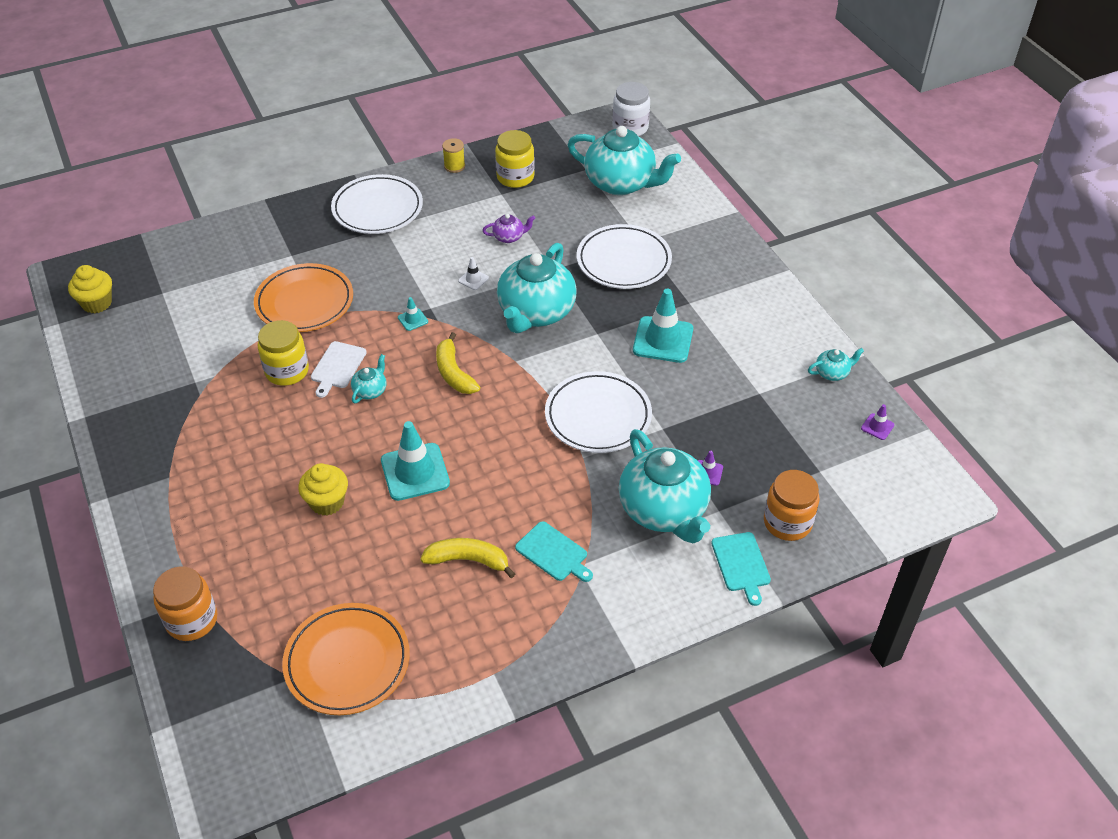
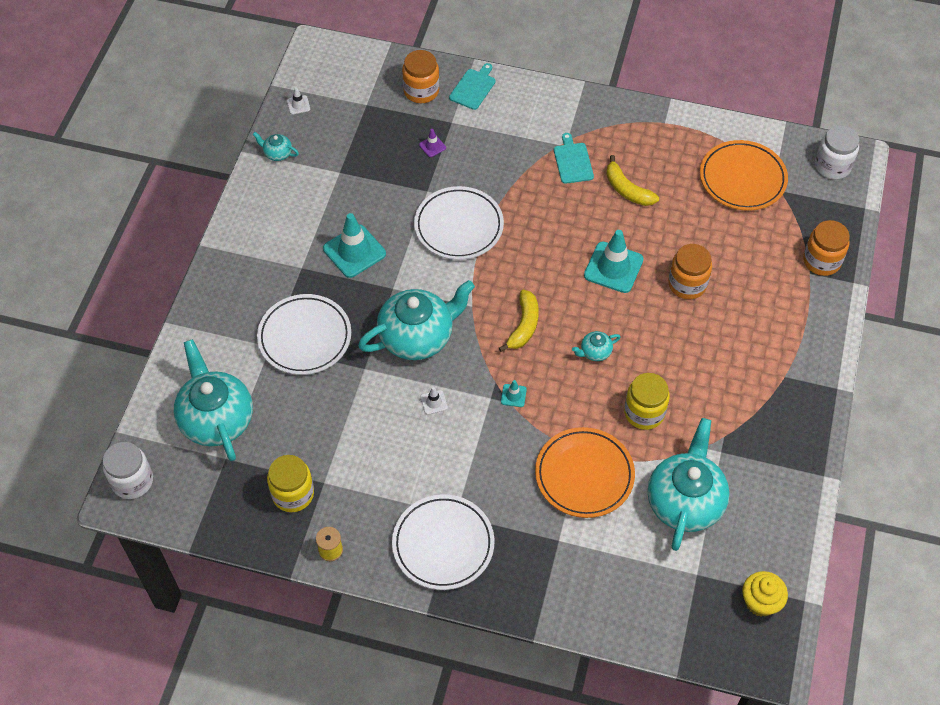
camera: 140 degrees left, 10 degrees up
(243, 758) = (832, 166): none -> white jar
(327, 502) = (687, 284): yellow cupcake -> orange jar
(337, 367) = (603, 390): white cutting board -> none
(509, 237) = (365, 426): purple teapot -> none
(664, 510) = (483, 143): turquoise teapot -> turquoise teapot (685, 501)
(877, 427) = (298, 105): purple traffic cone -> white traffic cone

